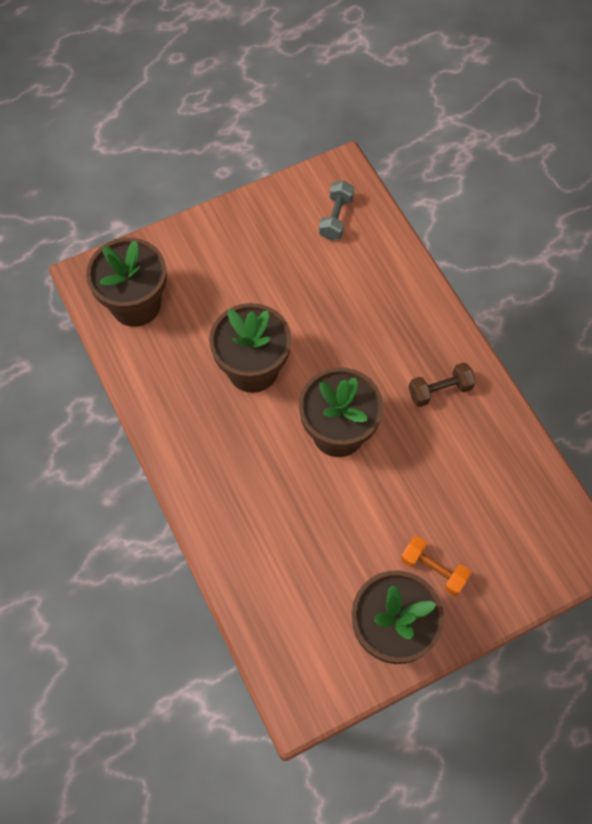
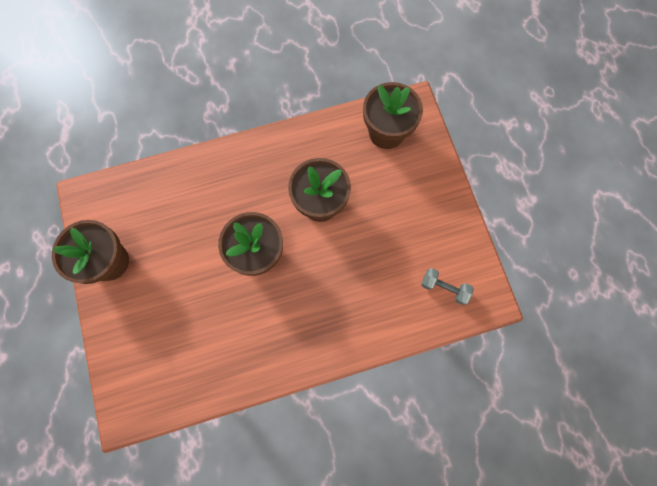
camera: 100 degrees right, 10 degrees up
(433, 570) = (142, 299): orange dumbbell -> none
(440, 390) = (276, 336): brown dumbbell -> none

